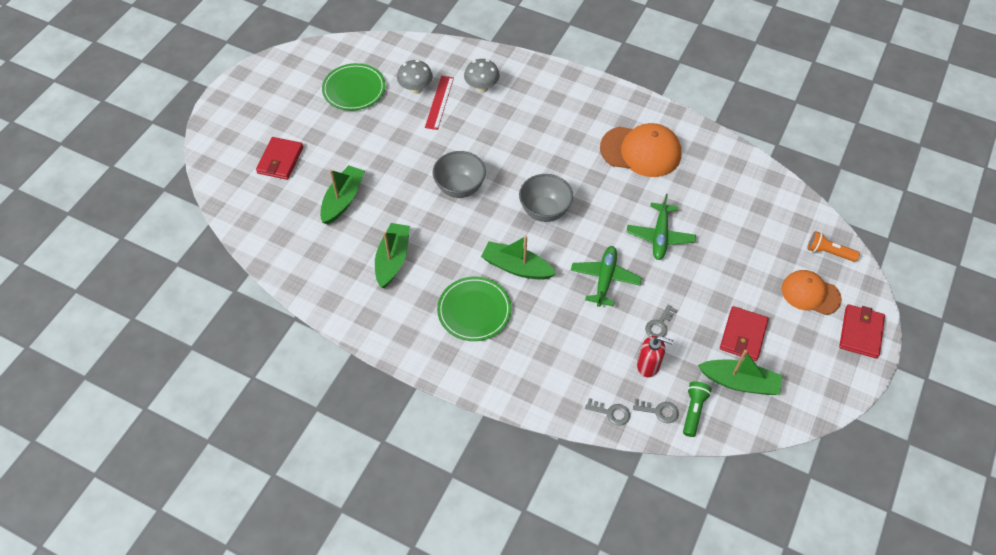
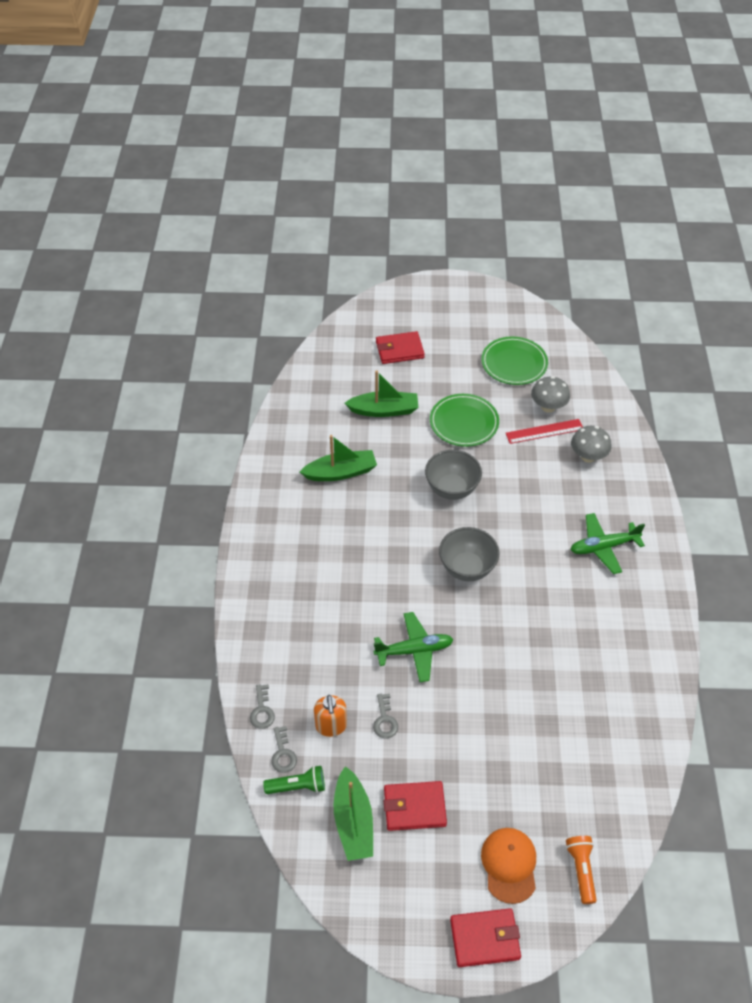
camera: 65 degrees right, 5 degrees down
(474, 310) = (319, 555): green plate -> green plate (464, 422)
(516, 267) = (386, 570): green boat -> none
(641, 151) = (601, 626): orange cap -> none
(648, 365) = (331, 726): red soap dispenser -> orange soap dispenser
(659, 325) = (385, 720): grey key -> grey key turned 105 degrees counterclockwise
(660, 236) = (498, 683): green plane -> green plane (603, 547)

